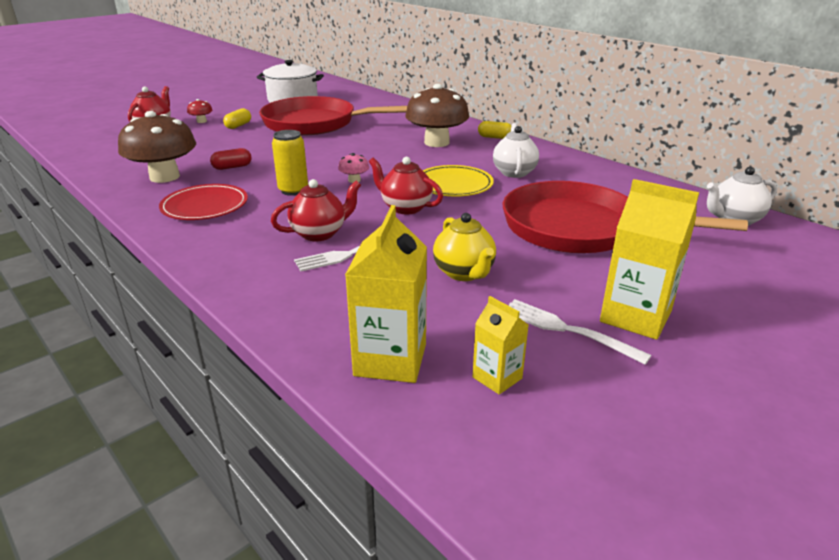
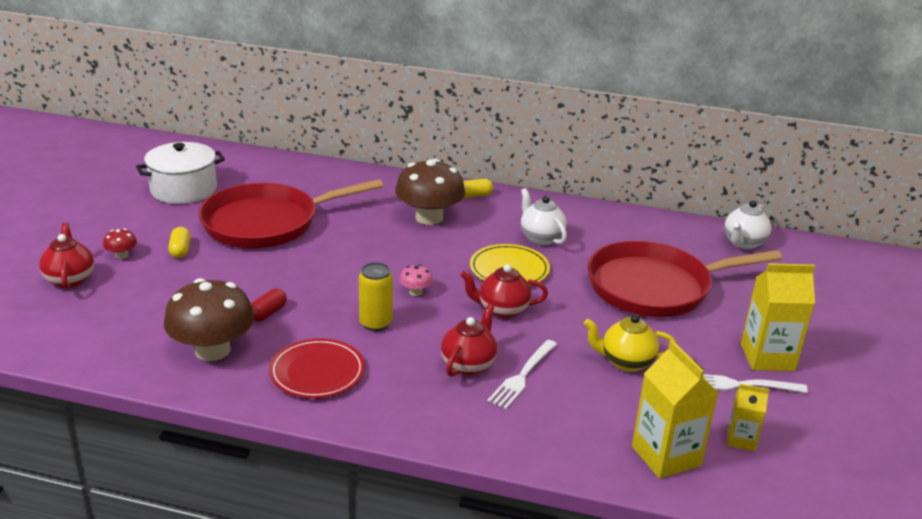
camera: 35 degrees left, 0 degrees up
(464, 273) = (626, 362): yellow teapot -> yellow teapot turned 150 degrees clockwise

